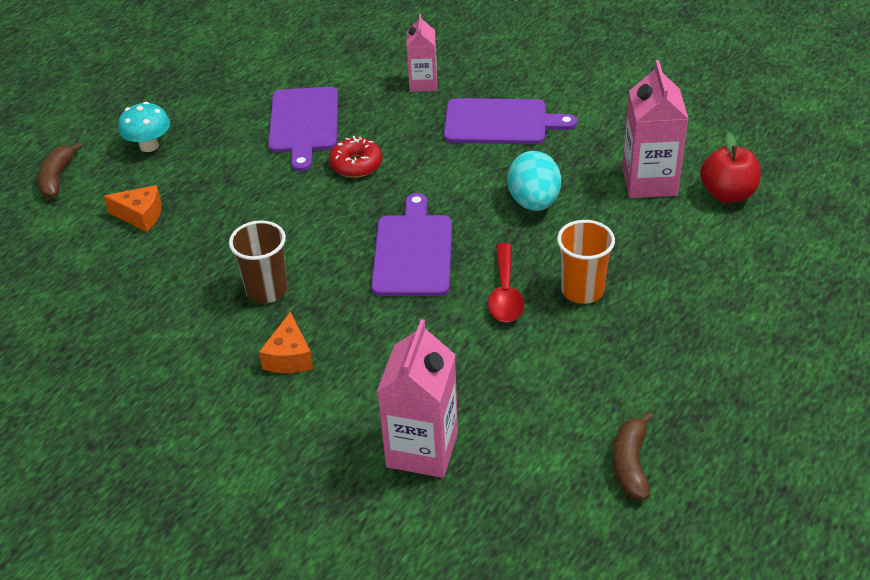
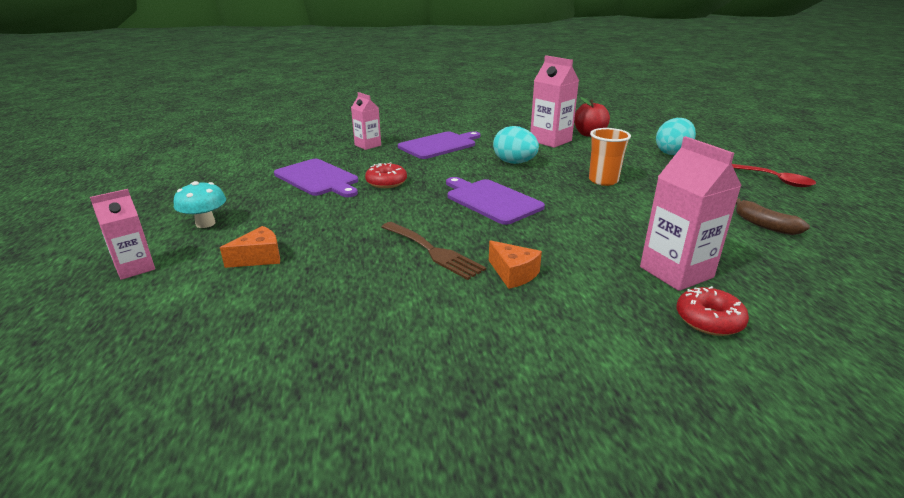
camera: 45 degrees left, 15 degrees down
(57, 178) = (135, 268): brown banana -> pink carton
(267, 290) = (433, 251): brown cup -> brown fork
(356, 507) = (709, 320): none -> red donut
(505, 293) = (572, 195): red spoon -> red spoon (776, 180)
(772, 292) = (672, 152): none -> turquoise egg

